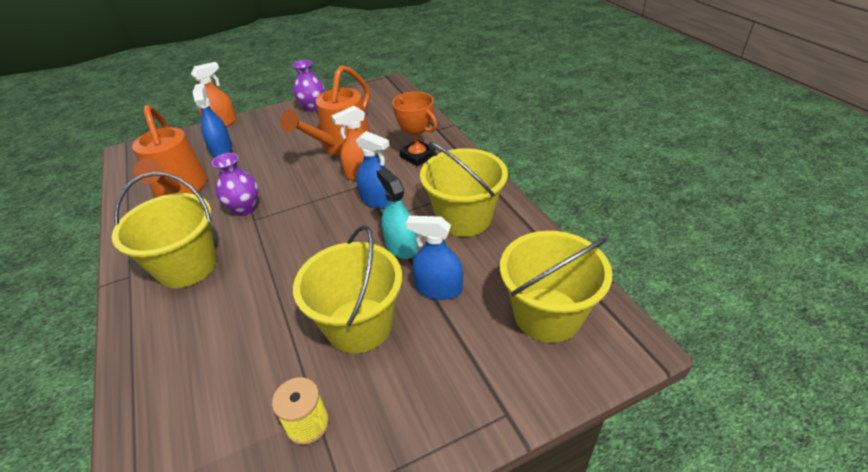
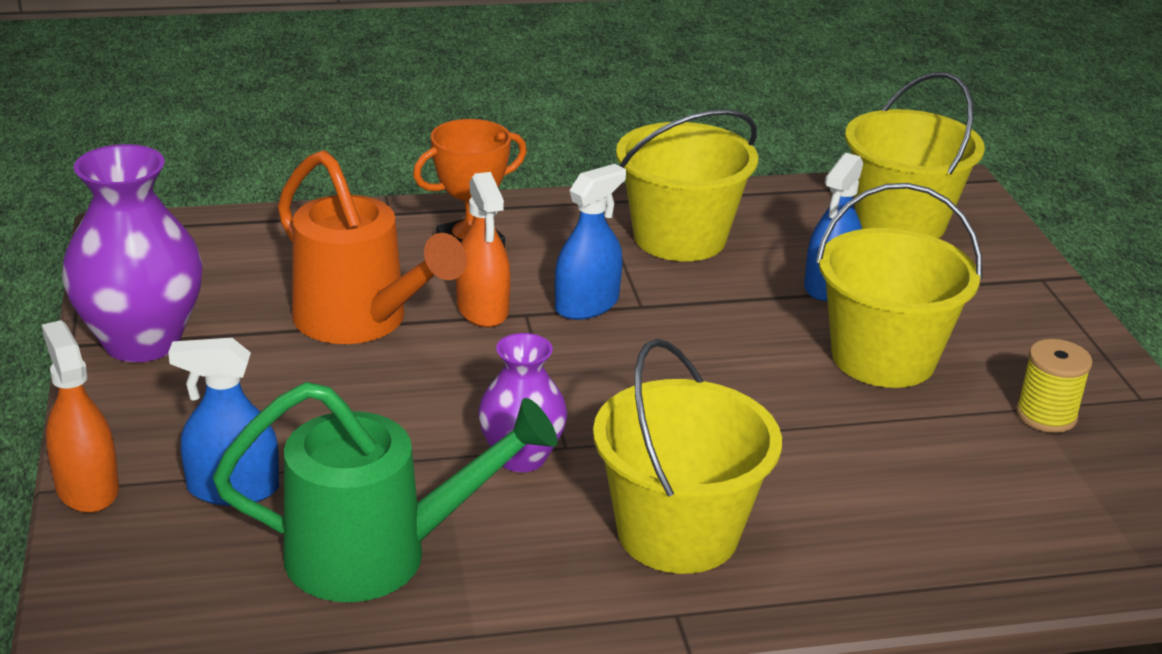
camera: 80 degrees left, 10 degrees down
(179, 189) = (378, 554): orange watering can -> green watering can
(313, 107) = (142, 341): purple vase -> purple vase, size x1.65
(401, 246) = (723, 300): turquoise spray bottle -> none

